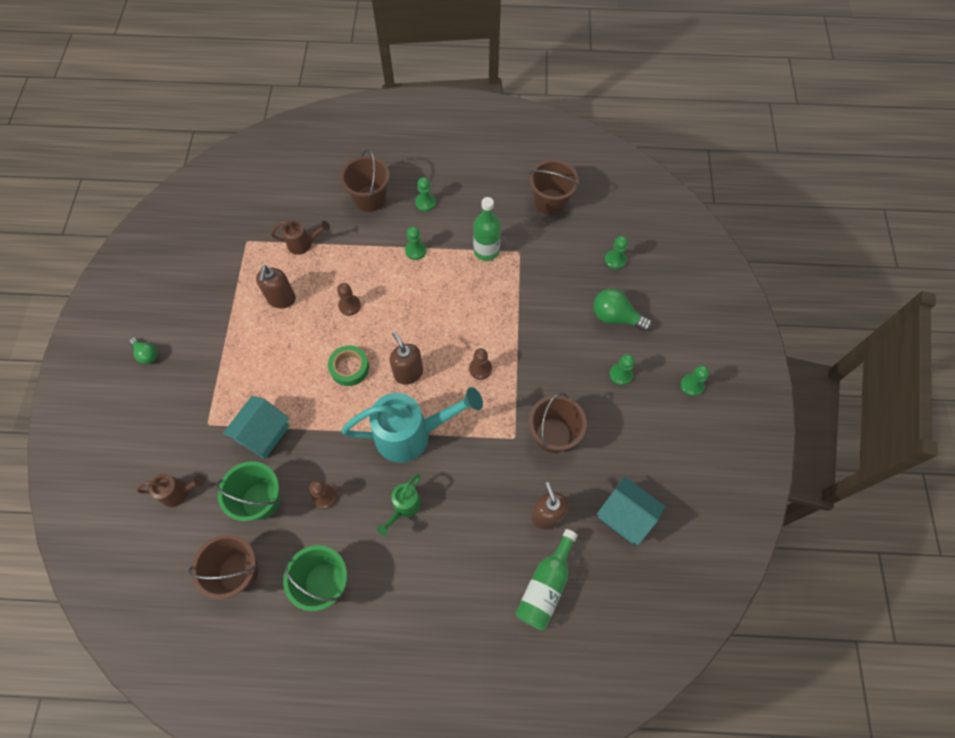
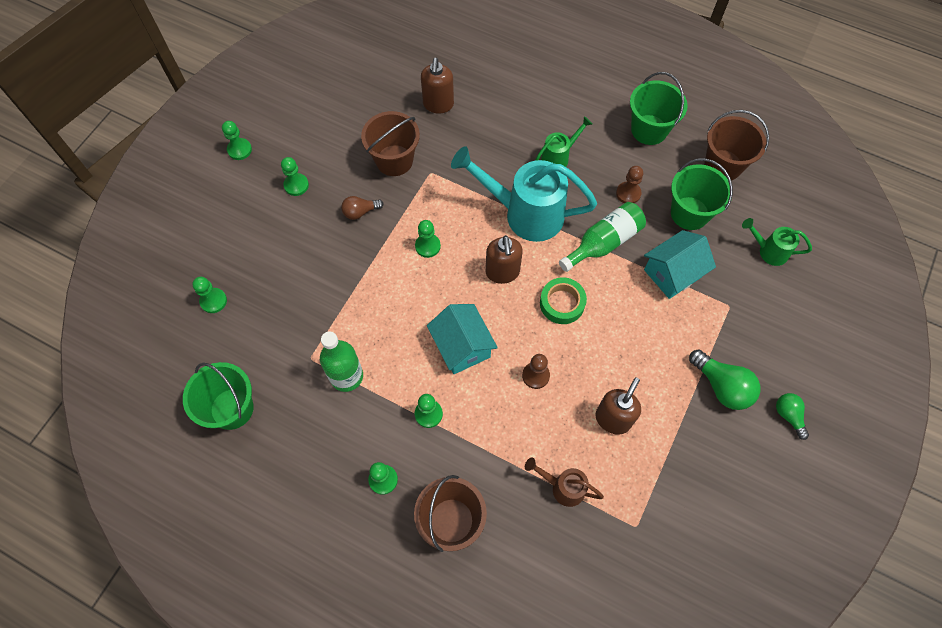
camera: 155 degrees left, 0 degrees up
(179, 492) = (768, 251): brown watering can -> green watering can
(480, 369) = (427, 246): brown pawn -> green pawn
(546, 586) = (468, 61): green bottle -> green bottle (603, 243)
(550, 202) = (232, 408): brown bucket -> green bucket
(552, 374) = (360, 212): none -> brown light bulb
(616, 317) = (260, 240): green light bulb -> green light bulb (722, 386)
(625, 515) = (373, 80): turquoise house -> turquoise house (462, 346)

